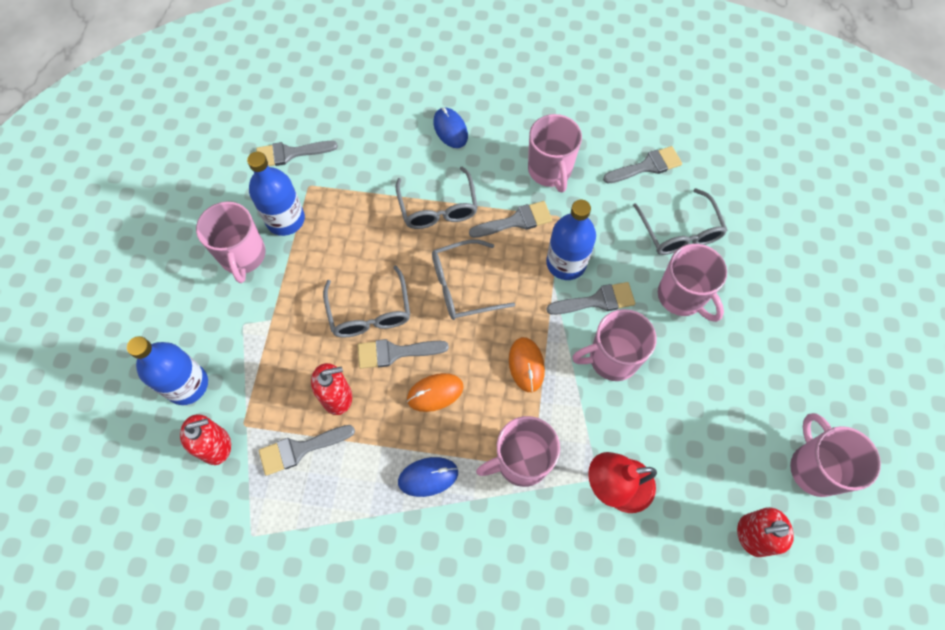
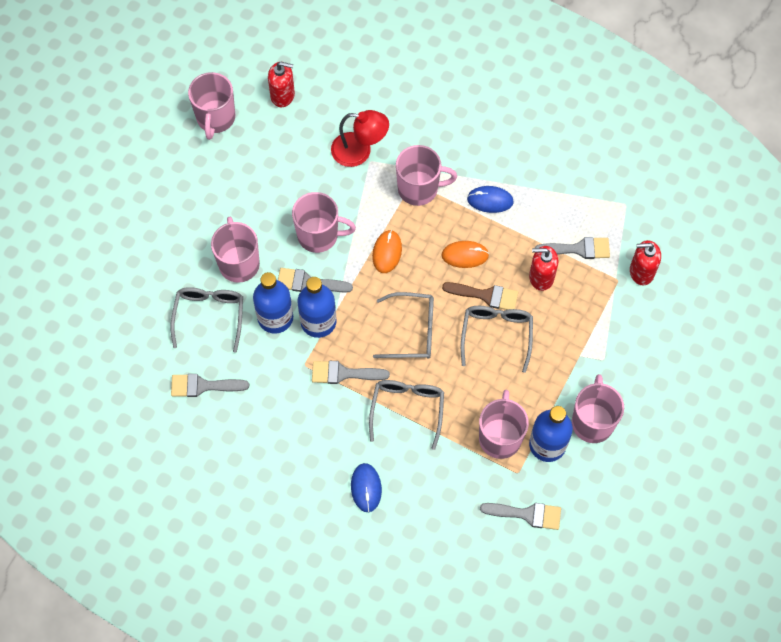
camera: 160 degrees left, 0 degrees up
(187, 384) = (657, 325): blue bottle -> blue bottle (275, 317)
(395, 352) = (486, 295): grey brush -> brown brush
(550, 170) = (292, 412): pink mug -> pink mug (500, 437)

